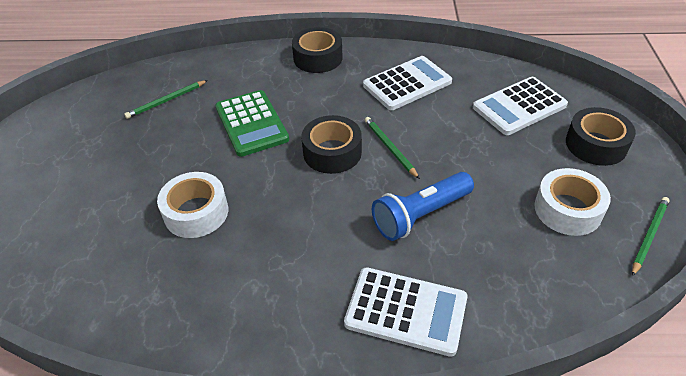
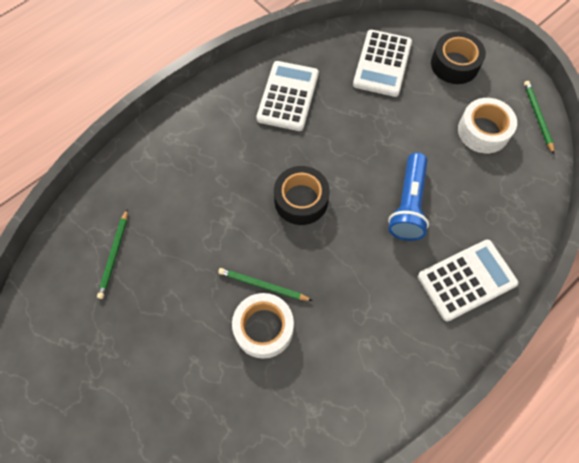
camera: 45 degrees left, 20 degrees up
(251, 123) = (212, 221): green calculator -> none
(318, 58) = (192, 118): black tape -> none
(390, 148) = (335, 165): green pencil -> green pencil (263, 285)

